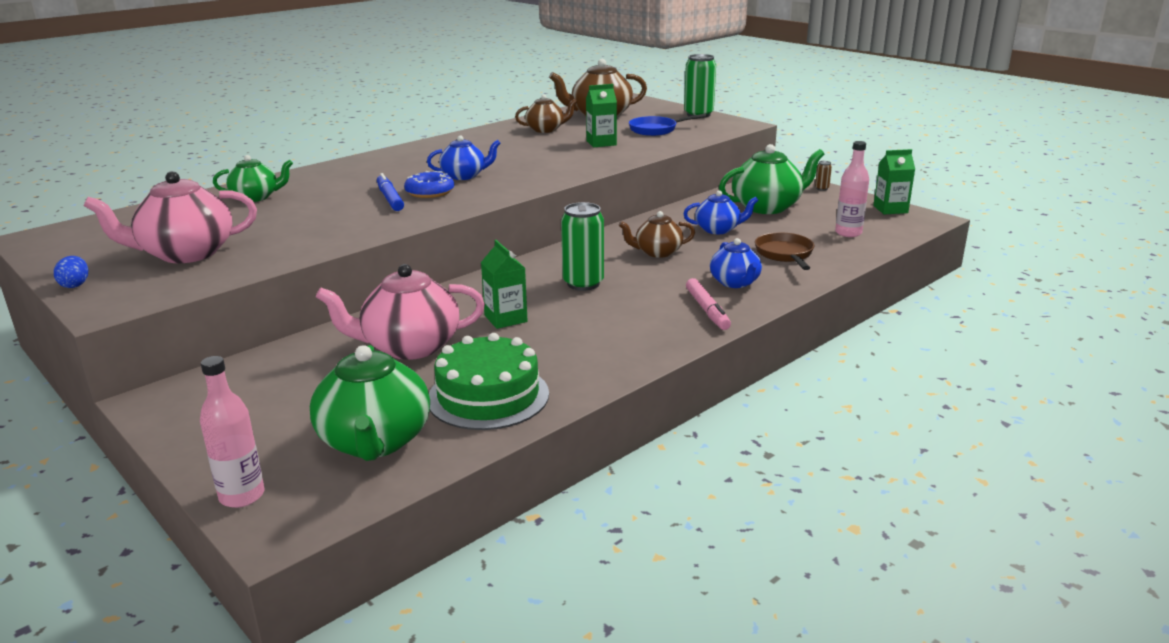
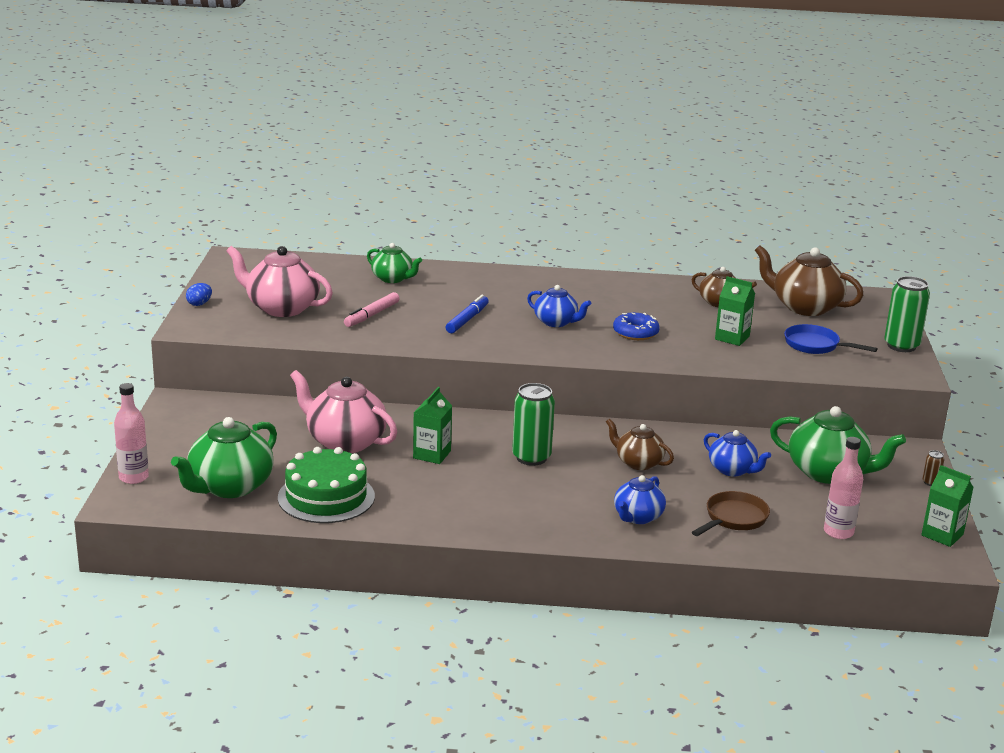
camera: 45 degrees right, 0 degrees up
(430, 192) = (503, 326): blue donut -> blue donut (635, 333)
(707, 310) = (568, 524): pink marker -> pink marker (372, 315)

